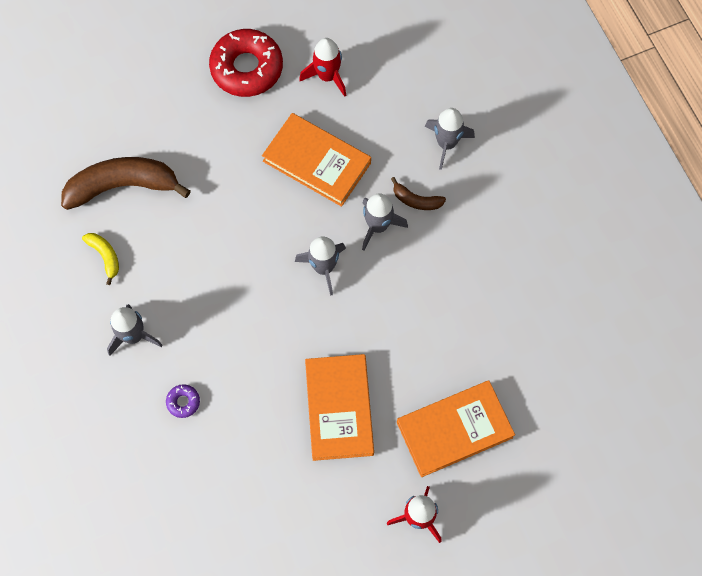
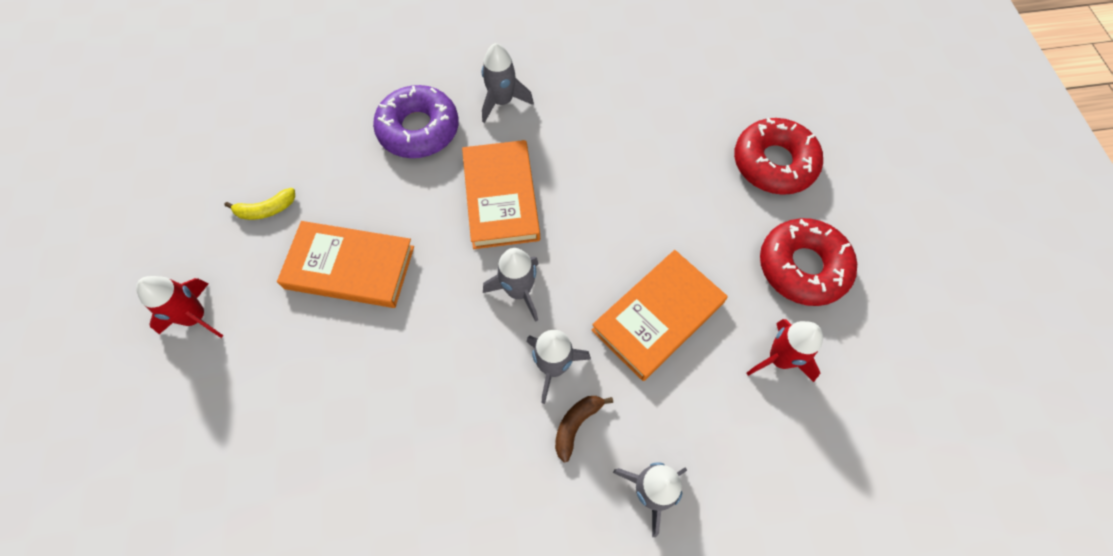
camera: 105 degrees right, 5 degrees down
(105, 256) = (594, 92): yellow banana -> yellow banana (266, 209)
(123, 186) = (670, 119): brown banana -> none
(152, 98) = (774, 163): none -> red donut
(183, 402) = (418, 129): purple donut -> purple donut, size x2.39
(454, 429) = (270, 385): orange book -> orange book (501, 197)

